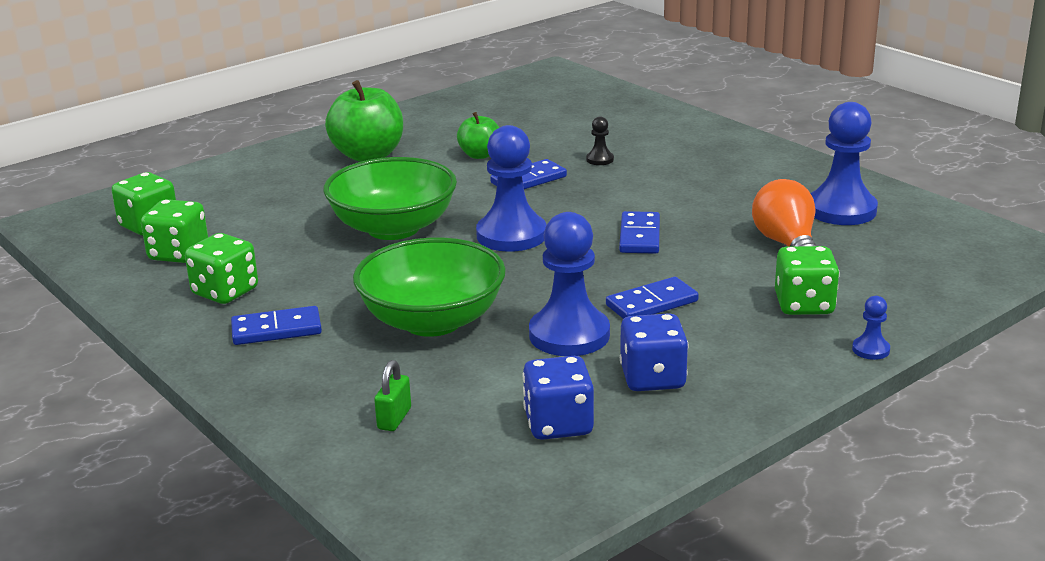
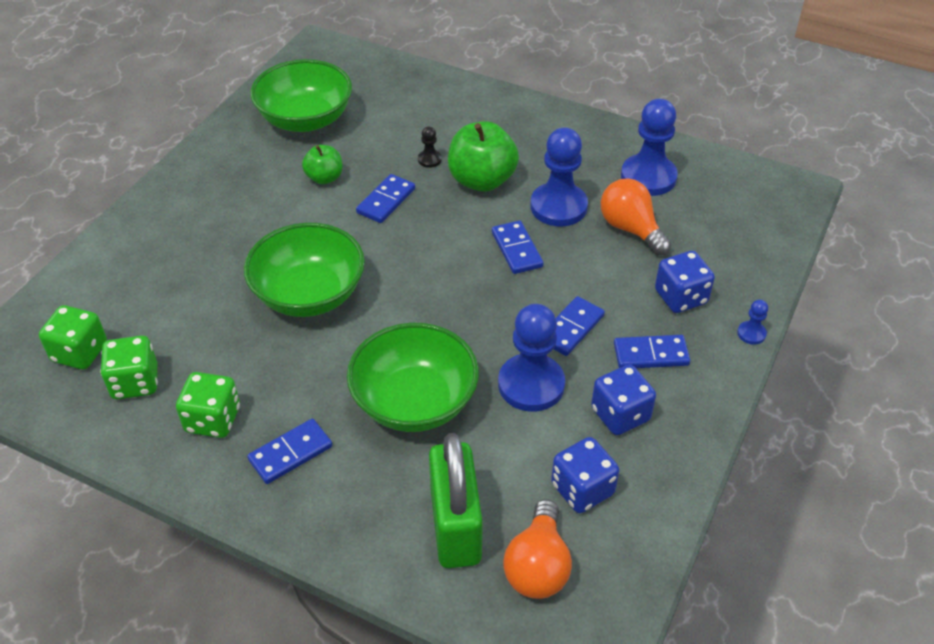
camera: 25 degrees left, 20 degrees up
(368, 155) = (225, 202): green apple -> green apple (482, 180)
(394, 418) = (455, 526): green padlock -> green padlock, size x2.45
(456, 469) = (537, 566): none -> orange light bulb
(496, 115) = (305, 119): none -> green bowl
(511, 235) = (414, 276): blue pawn -> blue pawn (558, 207)
(729, 341) = (651, 354): none -> blue domino
(804, 305) = (680, 297): green dice -> blue dice

